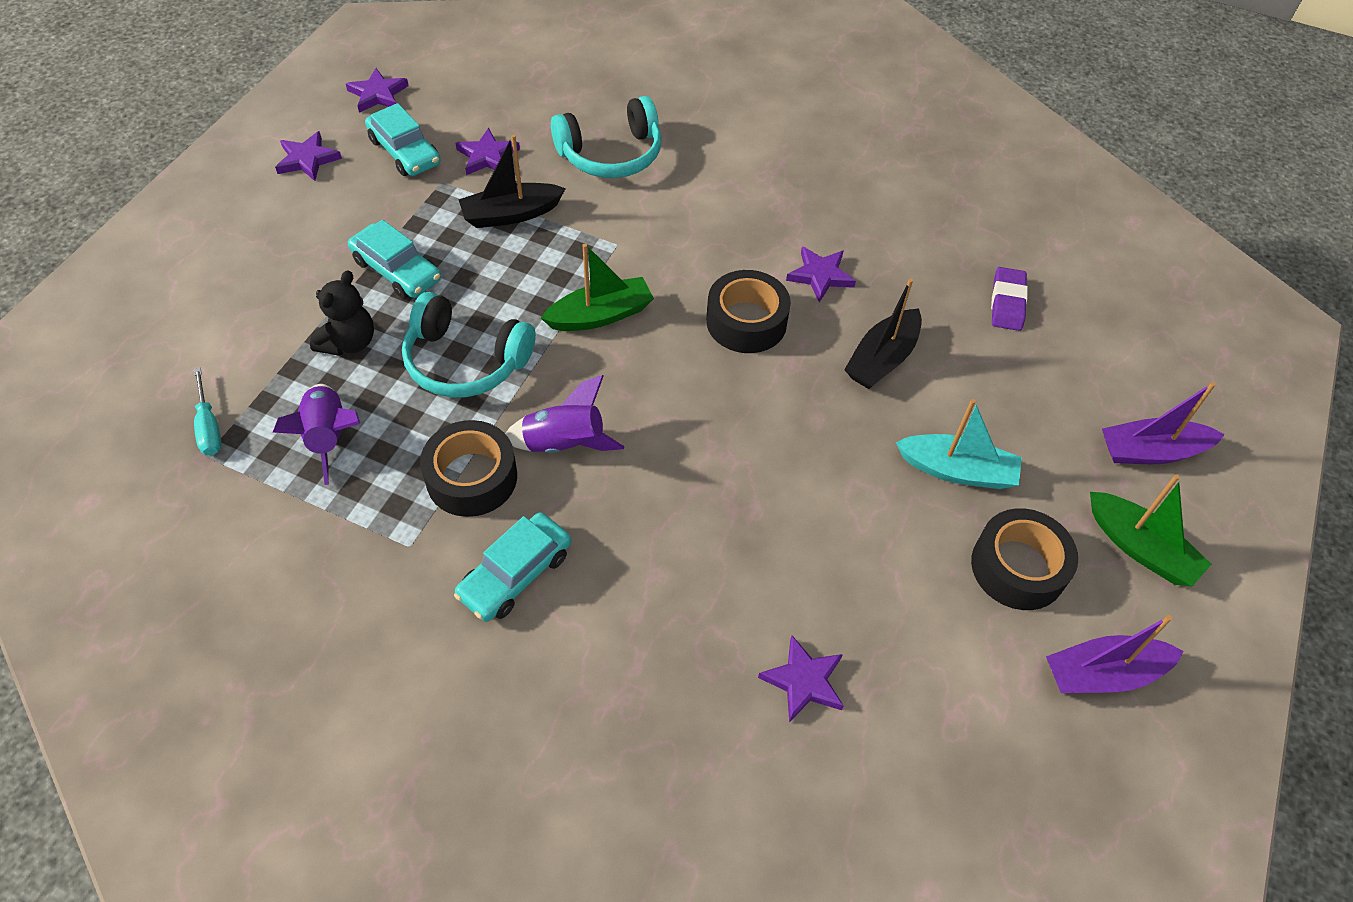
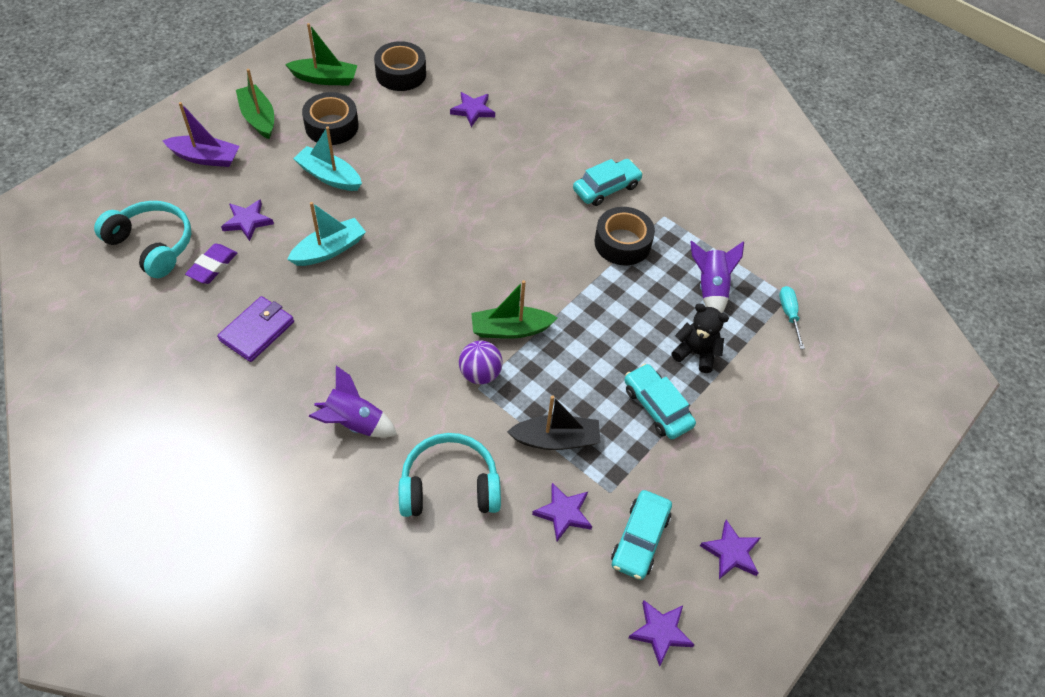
camera: 165 degrees left, 0 degrees up
(349, 342) = (696, 353): black teddy bear -> black teddy bear turned 75 degrees clockwise
(404, 152) = (640, 539): turquoise car -> turquoise car turned 135 degrees counterclockwise
(465, 361) = (615, 318): turquoise headphones -> turquoise headphones (152, 245)
(564, 444) = (561, 248): purple rocket -> purple rocket (354, 423)
(619, 258) = (480, 374): none -> purple ball
(746, 321) = (407, 299): black tape -> black tape (401, 74)
(820, 276) = (333, 320): purple star -> purple star (247, 221)
(882, 359) = (329, 250): black boat -> turquoise boat
(898, 245) = (257, 331): none -> purple wallet
(1103, 674) = (325, 79): purple boat -> green boat

